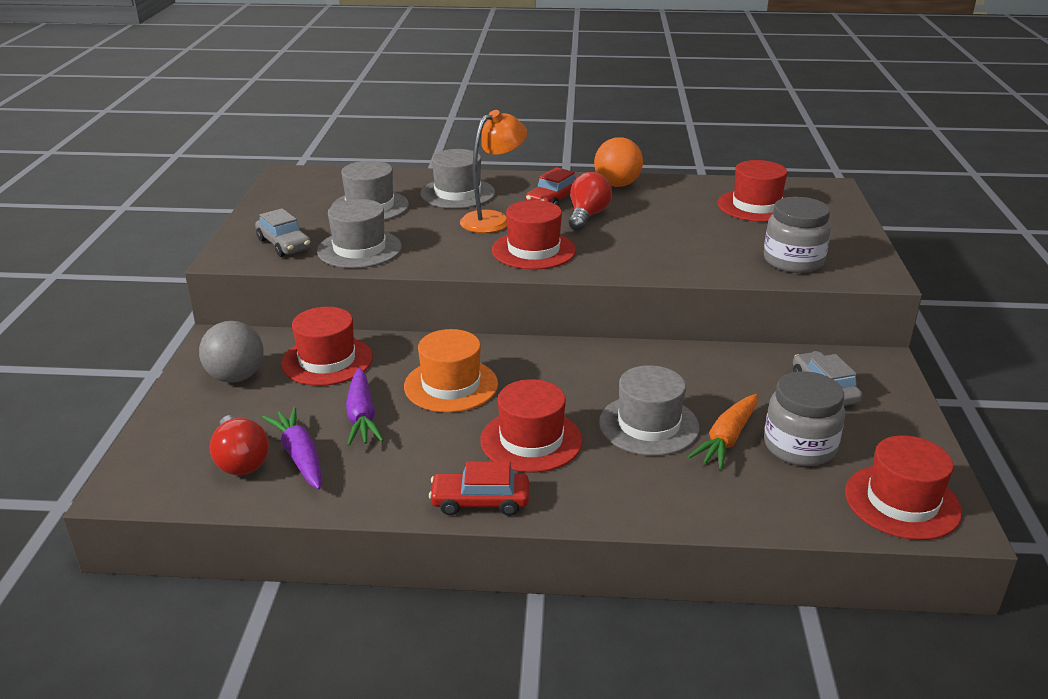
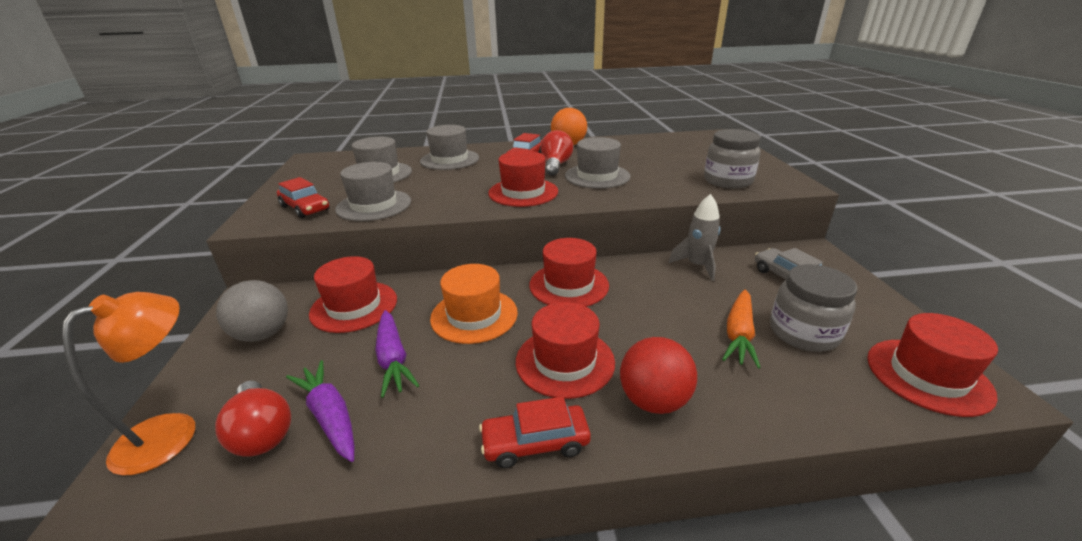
camera: 10 degrees left, 0 degrees up
(284, 244) = (305, 208): grey car -> red car
(493, 219) = (483, 174): orange lamp -> orange lamp (172, 432)
(604, 485) = (653, 401): none -> red ball
(648, 425) = (665, 330): grey hat -> grey hat (597, 176)
(724, 362) = (697, 266): none -> grey rocket
(756, 206) = (675, 149): red hat -> red hat (569, 285)

